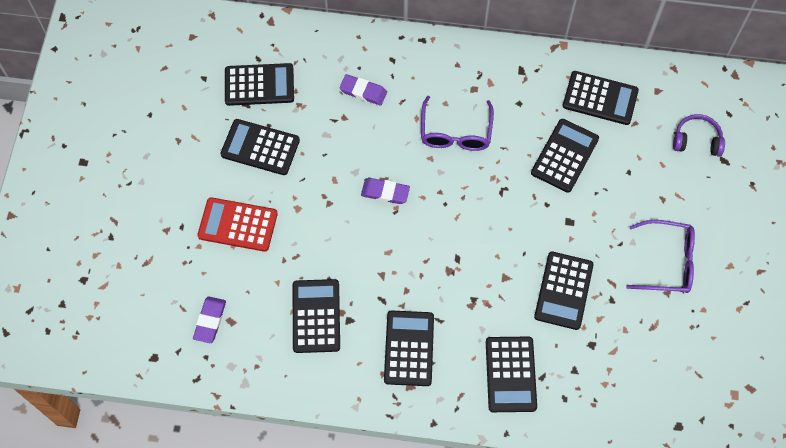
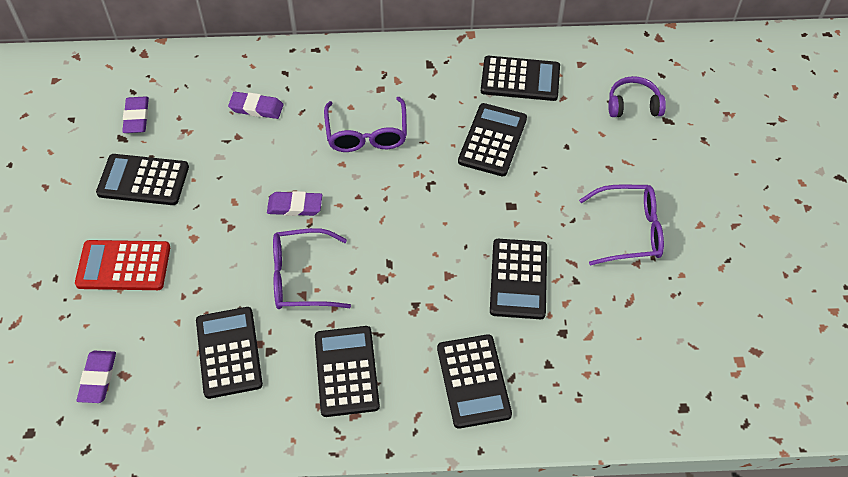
camera: 10 degrees left, 10 degrees down
(259, 85) = (136, 117): black calculator -> purple eraser
(383, 259) = (302, 277): none -> purple glasses

